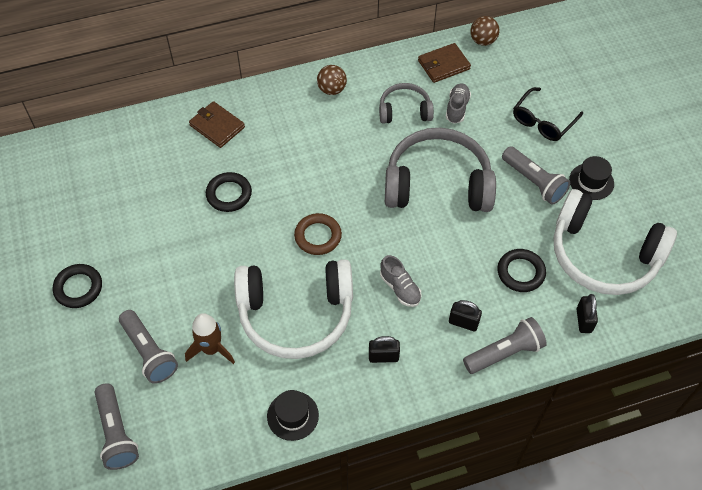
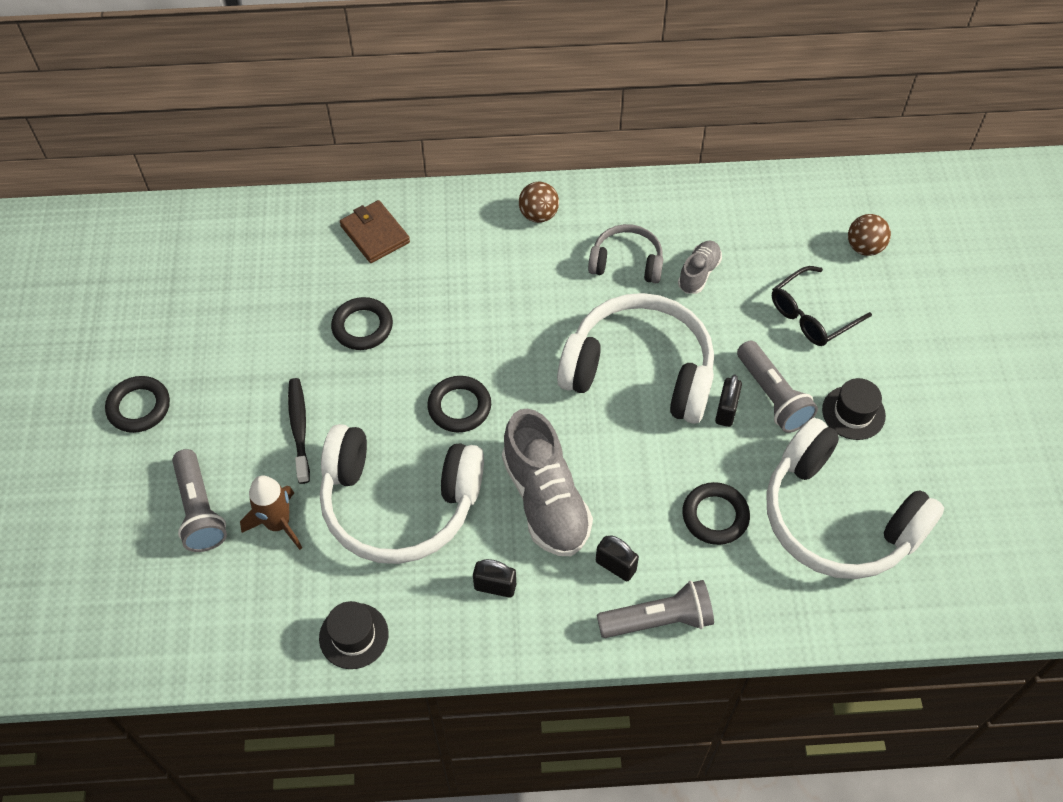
camera: 15 degrees right, 0 degrees up
(117, 433) = (129, 604): grey flashlight -> none
(205, 277) = (299, 428): none -> black toothbrush
(318, 236) = (459, 407): brown ring -> black ring
(400, 288) = (545, 500): grey shoe -> grey shoe, size x1.91
(437, 184) = (640, 370): grey headphones -> white headphones
(443, 65) = (699, 211): brown wallet -> none
(483, 41) = (763, 188): brown ball -> brown ball (864, 247)
(584, 320) = (781, 602): black padlock -> black padlock (726, 411)

